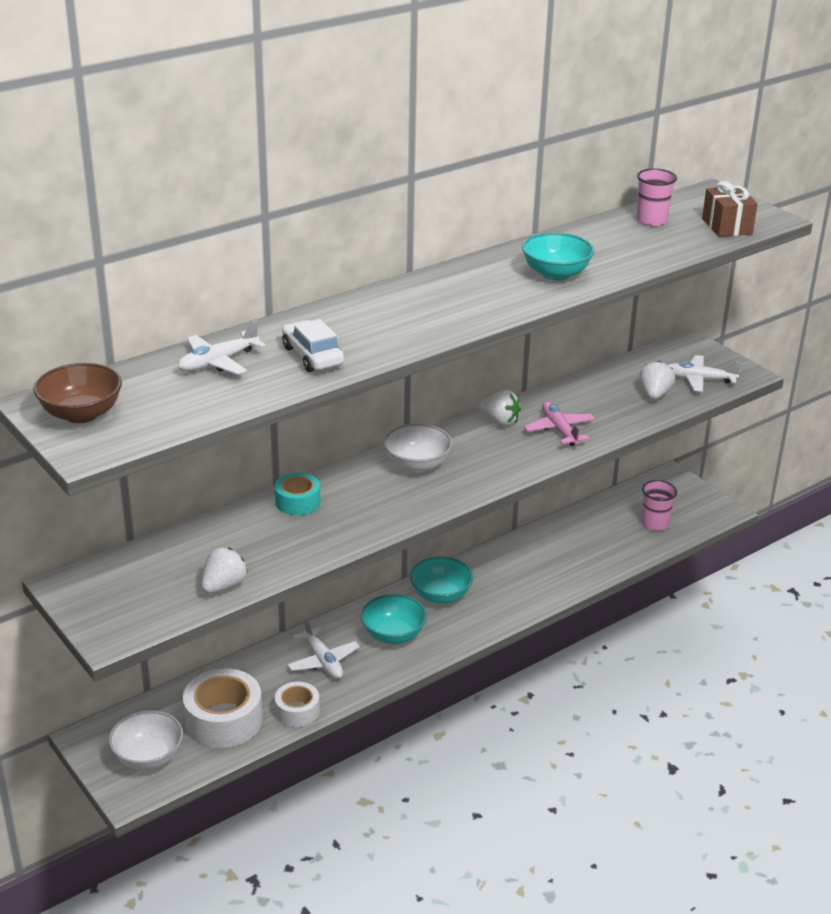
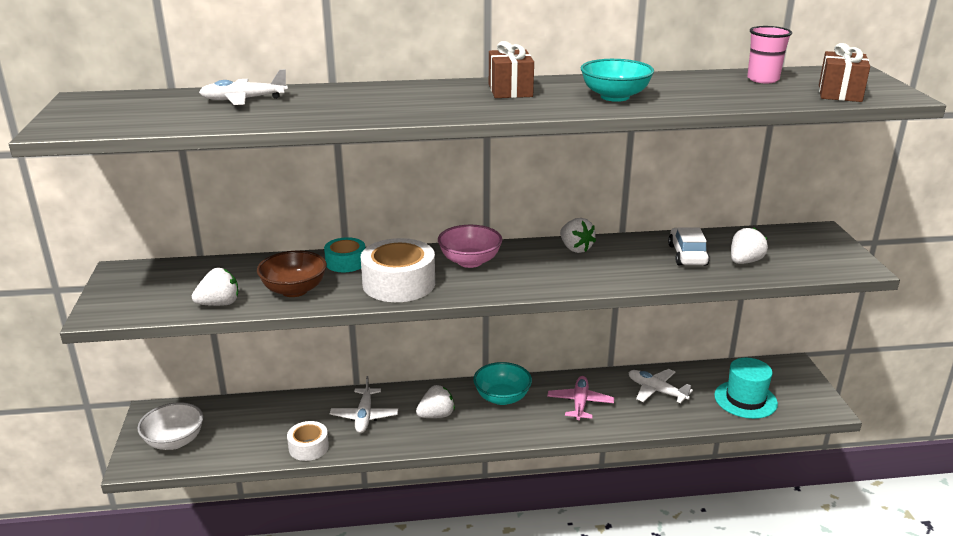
camera: 30 degrees right, 5 degrees down
(81, 414) = (96, 109): brown bowl -> brown bowl (294, 290)
(223, 720) = (251, 434): white tape -> white tape (399, 283)
(312, 356) = (319, 109): white car -> white car (687, 255)
(393, 635) = (436, 415): turquoise bowl -> white strawberry
(417, 465) = (470, 261): white bowl -> pink bowl
(456, 287) = (510, 90): none -> brown gift
(559, 430) = (623, 267): pink plane -> pink plane (580, 403)
(655, 524) = (745, 399): pink cup -> turquoise hat
(699, 379) = (803, 260): white plane -> white plane (656, 391)

